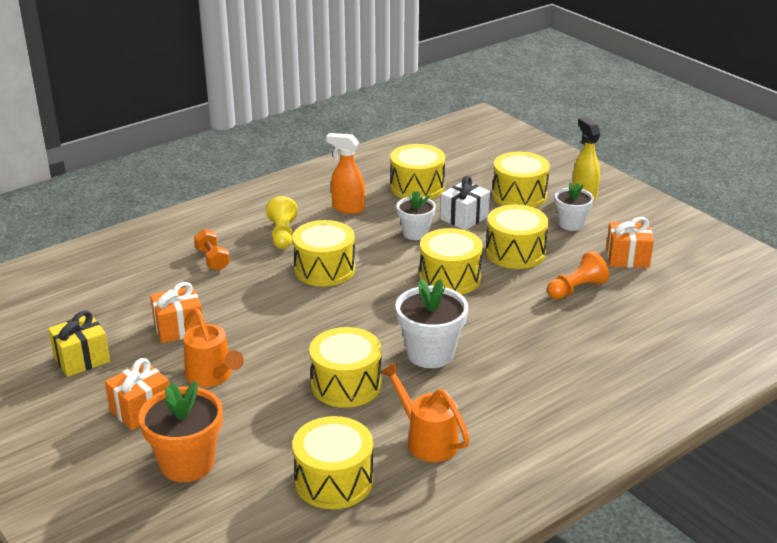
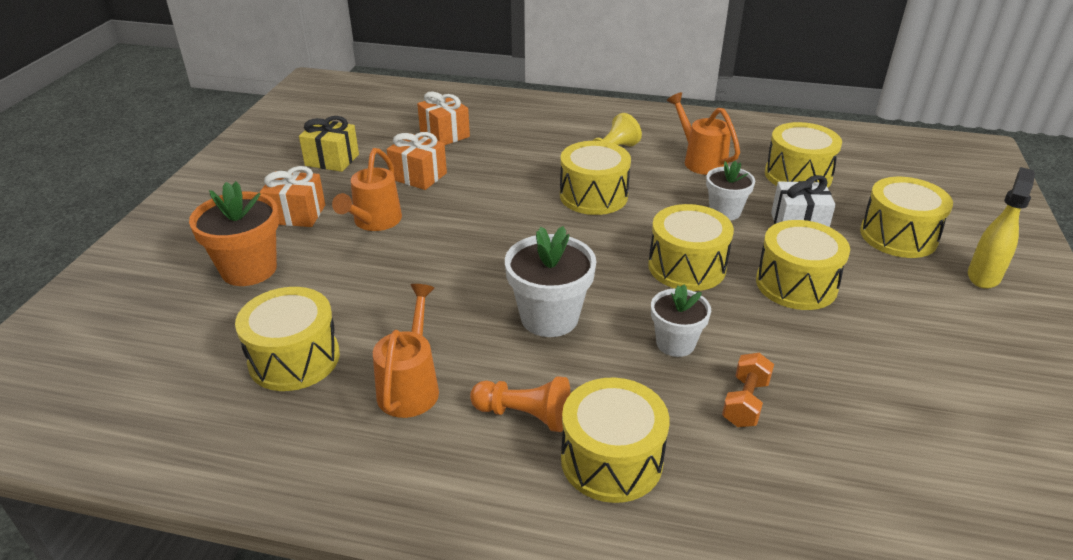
camera: 50 degrees right, 5 degrees up
(212, 260) = (527, 143): orange dumbbell -> orange dumbbell (745, 402)
(346, 384) = (441, 293): yellow drum -> yellow drum (611, 460)
(347, 208) = (700, 160): orange spray bottle -> orange watering can
(571, 224) = (914, 295): white flower pot -> white flower pot (675, 343)
(576, 289) = (802, 360): orange pawn -> orange pawn (524, 415)
(627, 258) = (927, 369): orange gift -> orange gift (444, 134)

